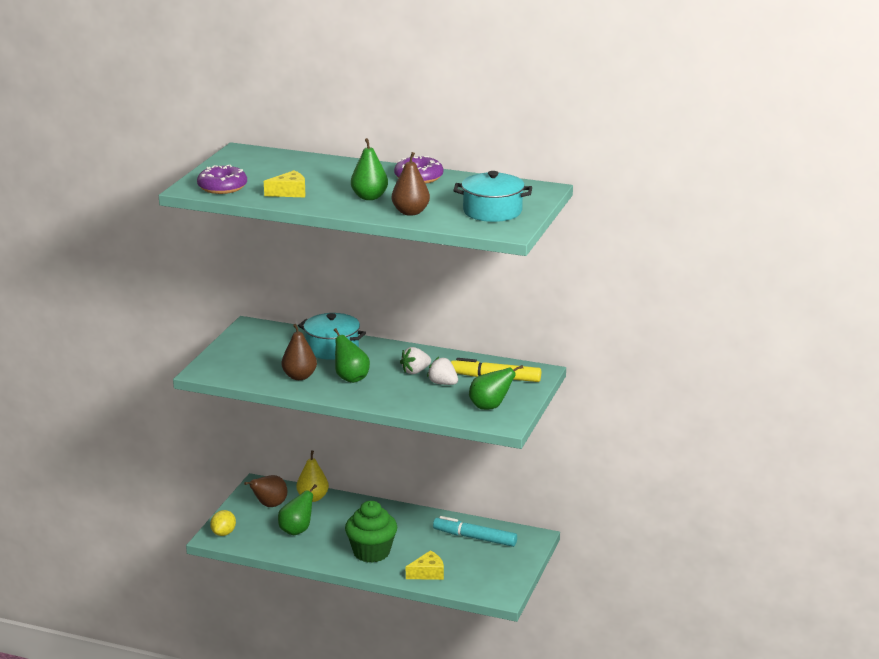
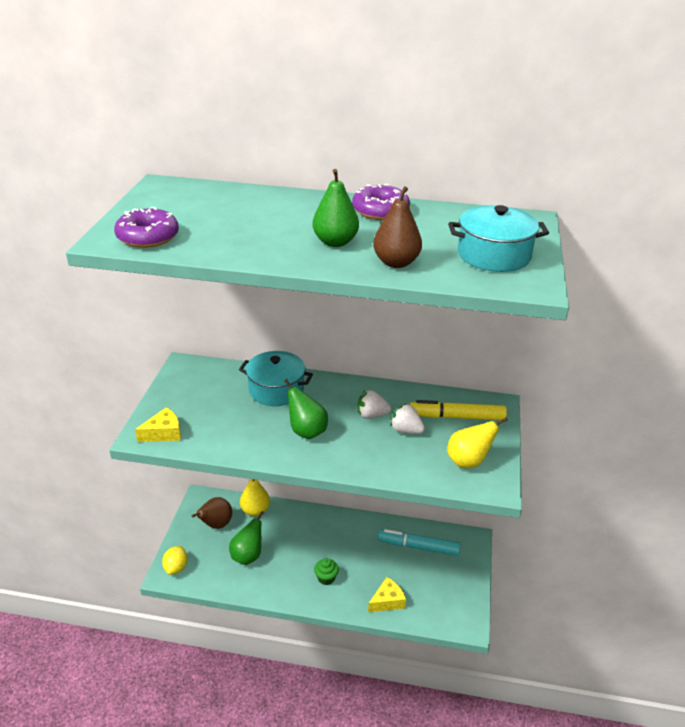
camera: 10 degrees left, 10 degrees up
(289, 192) = (234, 240): yellow cheese -> yellow cheese (164, 433)
(299, 376) = (250, 434): brown pear -> none
(371, 552) = (326, 578): green cupcake -> green cupcake, size x0.48
(415, 371) = (371, 415): white strawberry -> white strawberry turned 45 degrees clockwise
(490, 407) = (468, 461): green pear -> yellow pear

